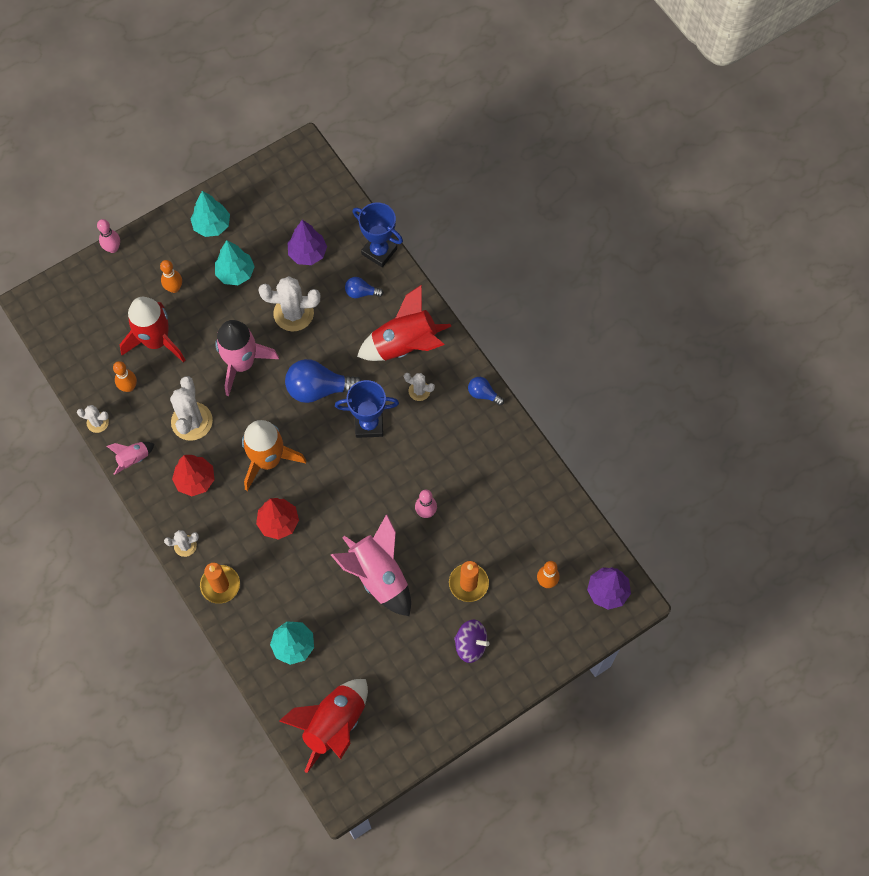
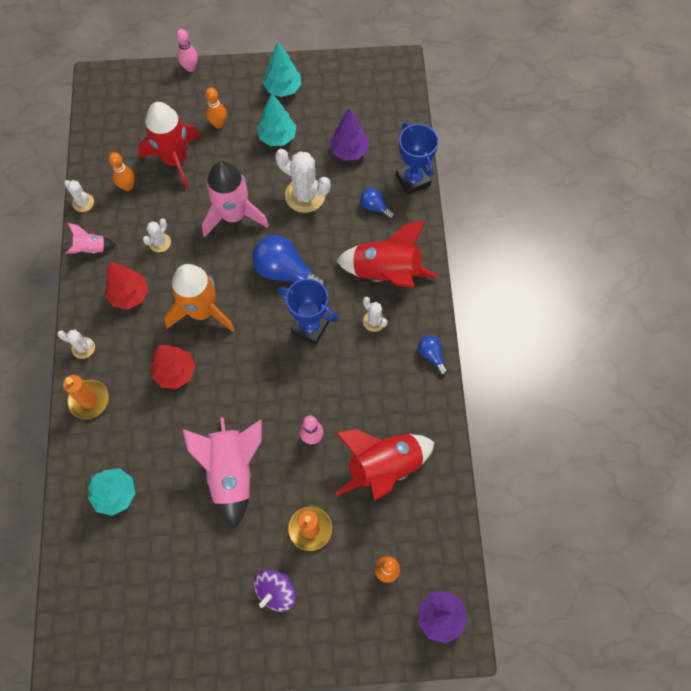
camera: 30 degrees right, 0 degrees up
(192, 421) = (160, 243): white cactus -> white cactus, size x0.53
(334, 724) = (102, 593): red rocket -> red rocket (384, 466)
(471, 645) = (276, 591): purple spinning top -> purple spinning top turned 75 degrees clockwise

